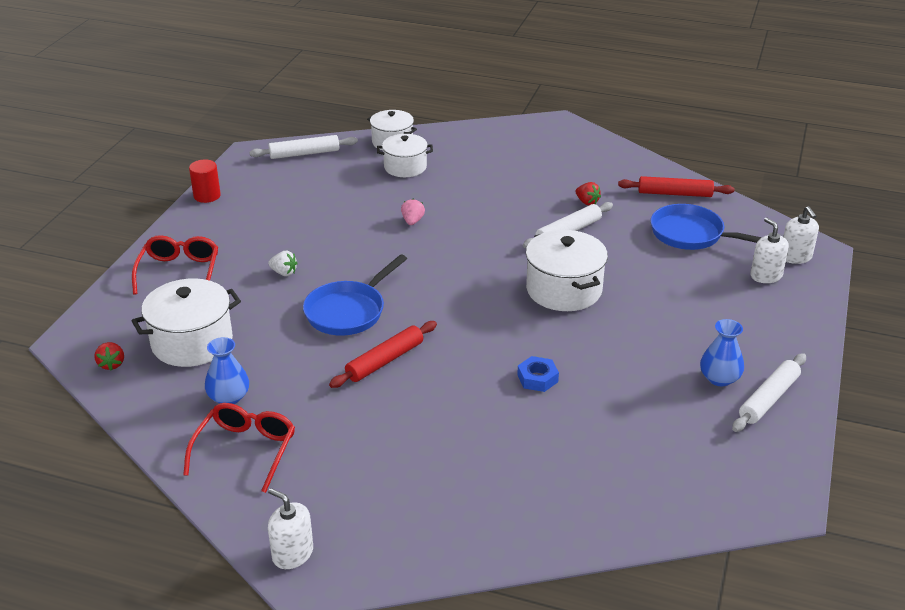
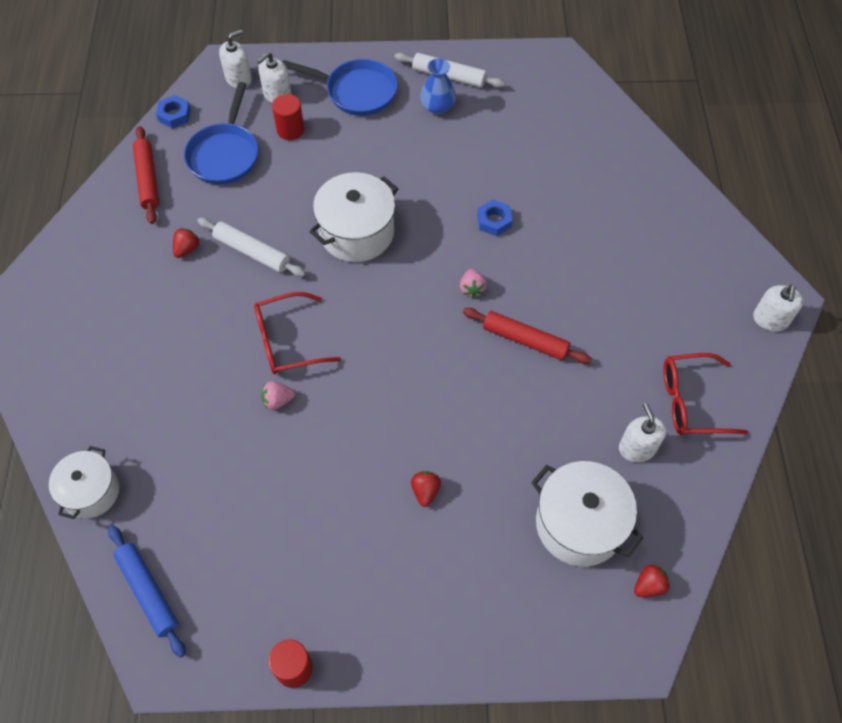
camera: 110 degrees left, 25 degrees up
(179, 272) = (468, 608): red glasses -> red glasses (287, 341)
(229, 397) = (637, 448): blue vase -> white soap dispenser
(284, 272) = (425, 491): white strawberry -> red strawberry
(304, 153) = (148, 592): white rolling pin -> blue rolling pin
(348, 311) = (466, 399): blue pan -> blue pan (357, 91)
(405, 167) = (155, 452): white pot -> none
(461, 343) = (472, 289): none -> pink strawberry
(713, 275) = (290, 130): none -> red cylinder
(752, 215) = (174, 115): none -> blue nut

